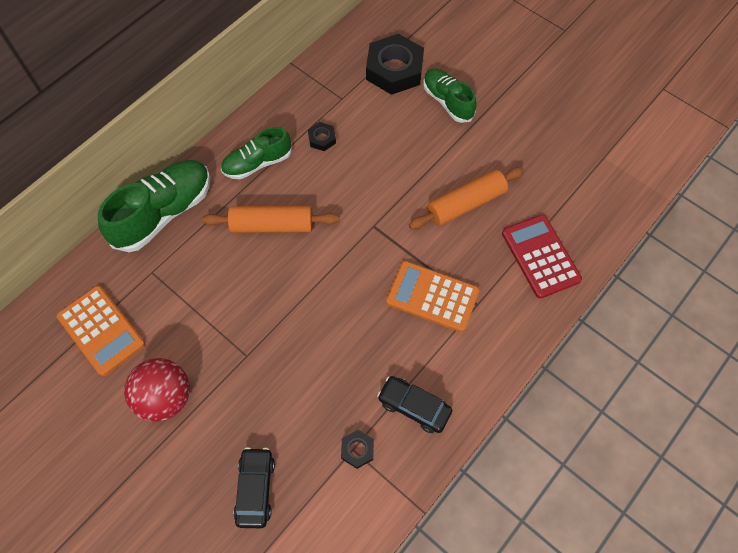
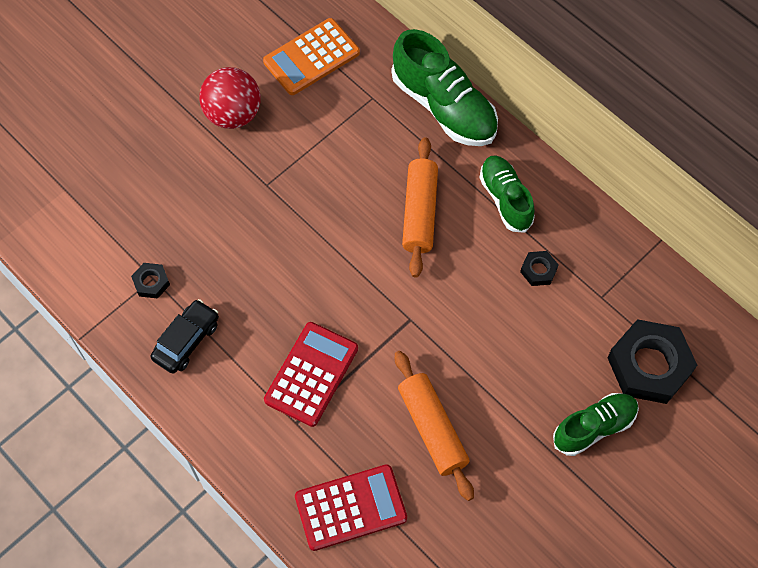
camera: 95 degrees right, 0 degrees up
(255, 489) = (130, 190): black car -> none
(432, 296) = (311, 374): orange calculator -> red calculator

